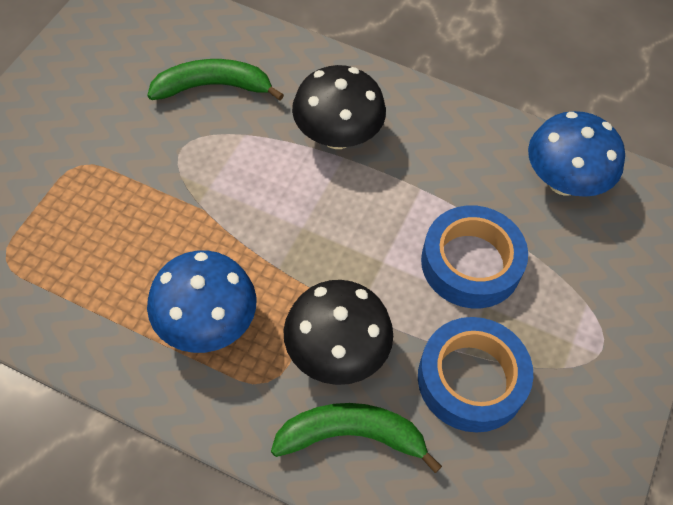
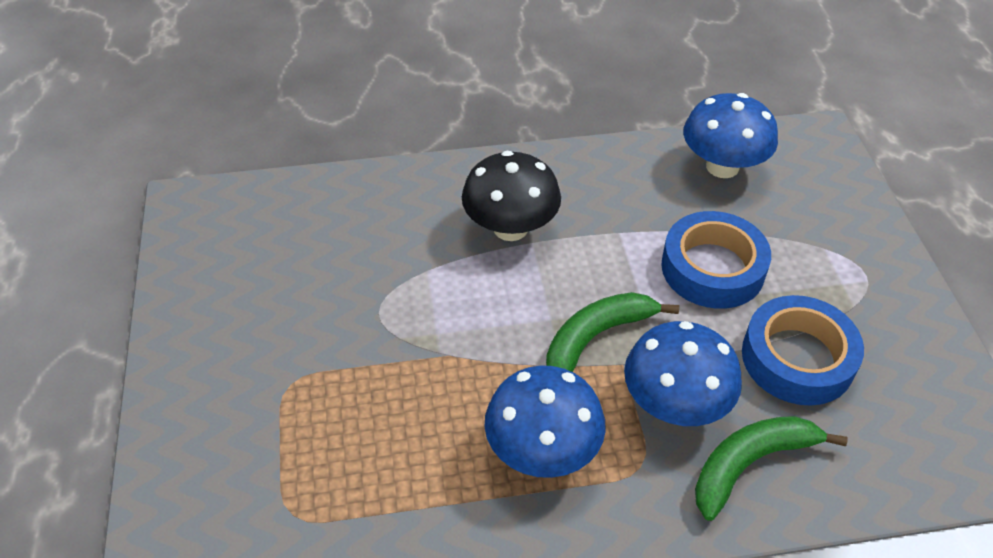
camera: 30 degrees left, 10 degrees down
(213, 86) = (360, 245): green banana -> green banana (596, 338)
(336, 352) = (675, 404): black mushroom -> blue mushroom

